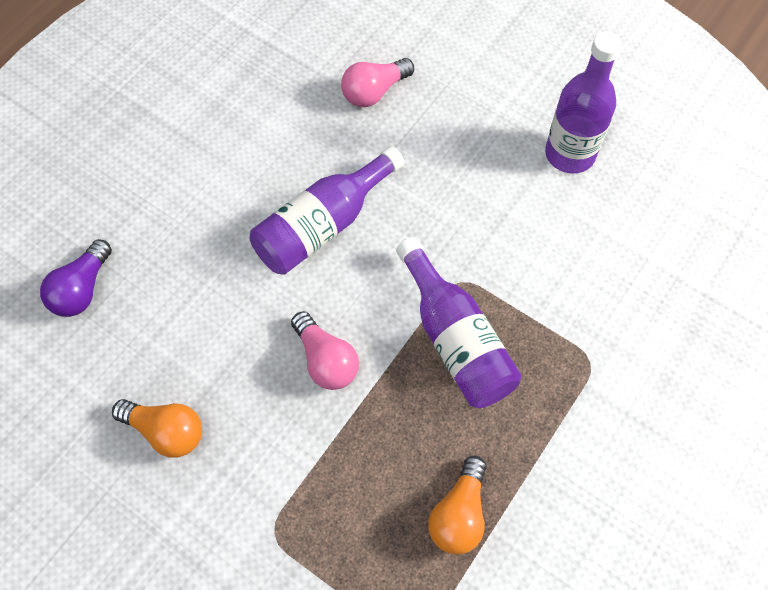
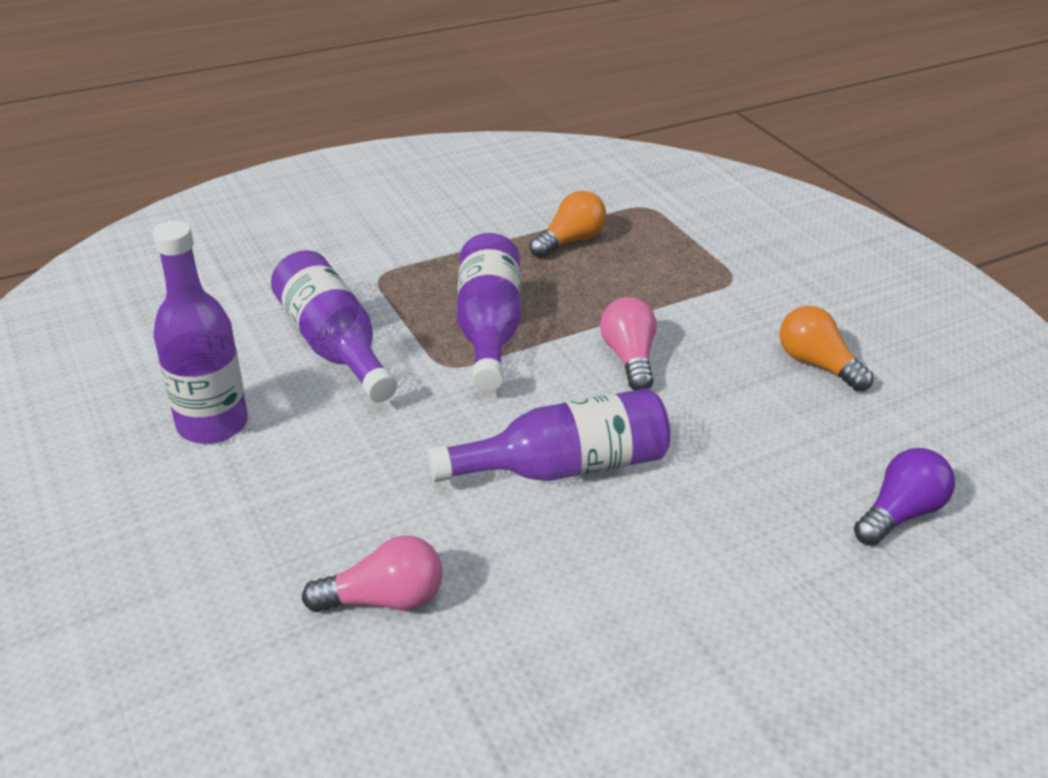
camera: 155 degrees left, 25 degrees down
(557, 261) = (334, 345): none -> purple bottle

